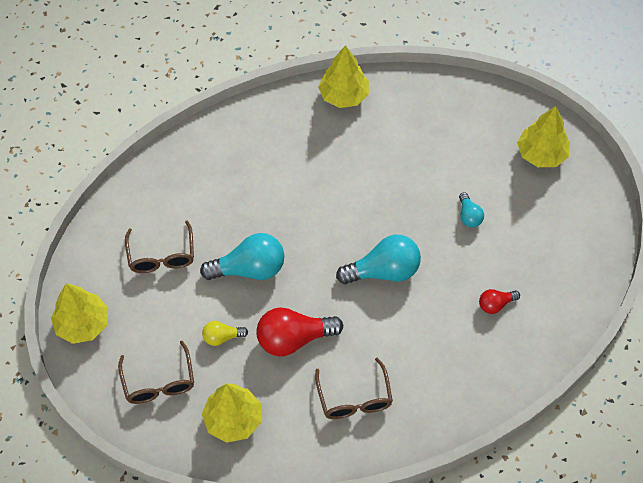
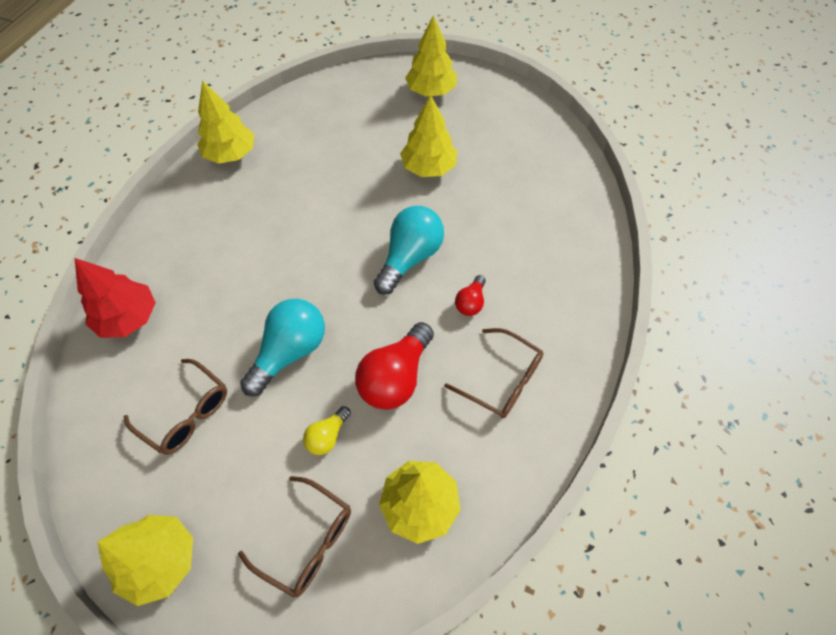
camera: 45 degrees left, 0 degrees up
(181, 168) = (128, 318): none -> red tree
(469, 216) = (428, 167): turquoise light bulb -> yellow tree
(495, 304) = (521, 213): red light bulb -> red light bulb (471, 302)

